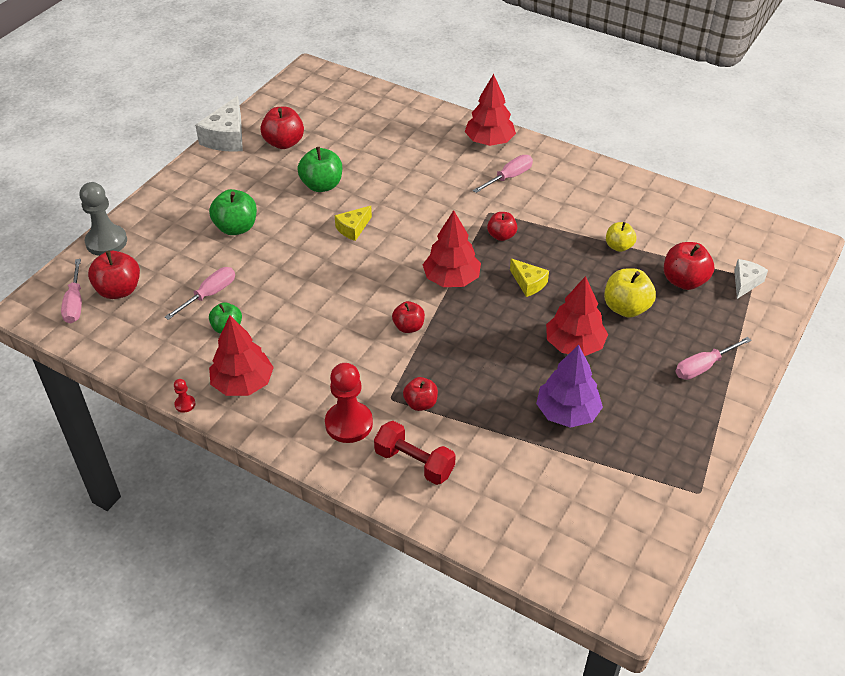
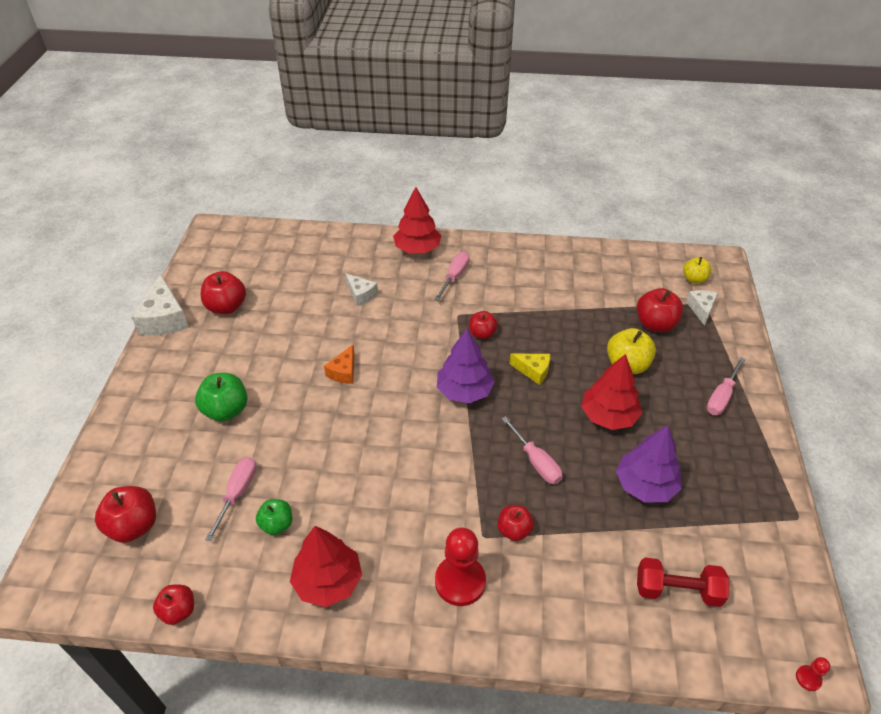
camera: 25 degrees left, 0 degrees up
(75, 303) = (89, 561): pink screwdriver -> pink screwdriver (536, 462)
(106, 242) = (90, 475): grey pawn -> none
(185, 404) = (279, 632): red pawn -> red pawn (808, 678)
(322, 185) = (288, 338): green apple -> none
(353, 228) = (344, 372): yellow cheese -> orange cheese
(408, 327) = (455, 454): red apple -> red apple (178, 611)
(409, 167) = (361, 294): none -> white cheese
(414, 463) = (547, 597): red dumbbell -> red dumbbell (677, 590)
(451, 279) = (464, 391): red tree -> purple tree
(618, 246) = (584, 311): yellow apple -> yellow apple (694, 279)

